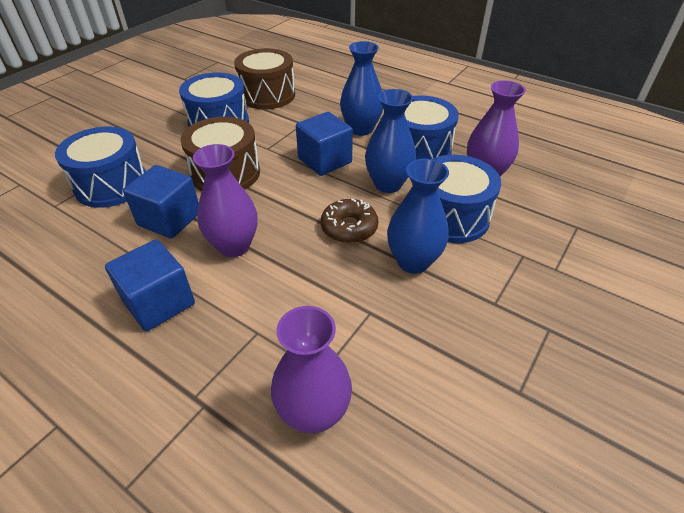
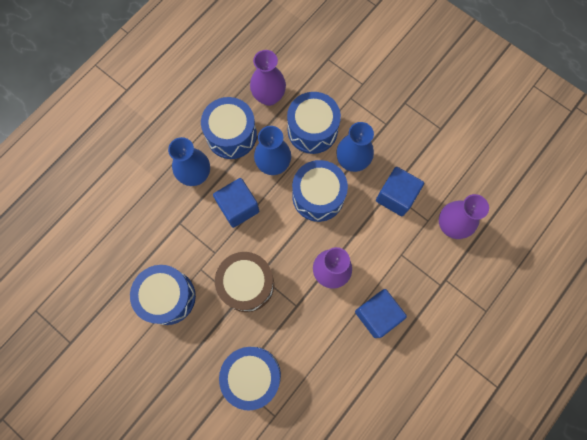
camera: 85 degrees left, 30 degrees up
(169, 219) = (299, 321): blue cube -> blue cube (396, 196)
(267, 95) = (123, 254): brown drum -> none
(349, 228) = (318, 196): brown donut -> blue drum

